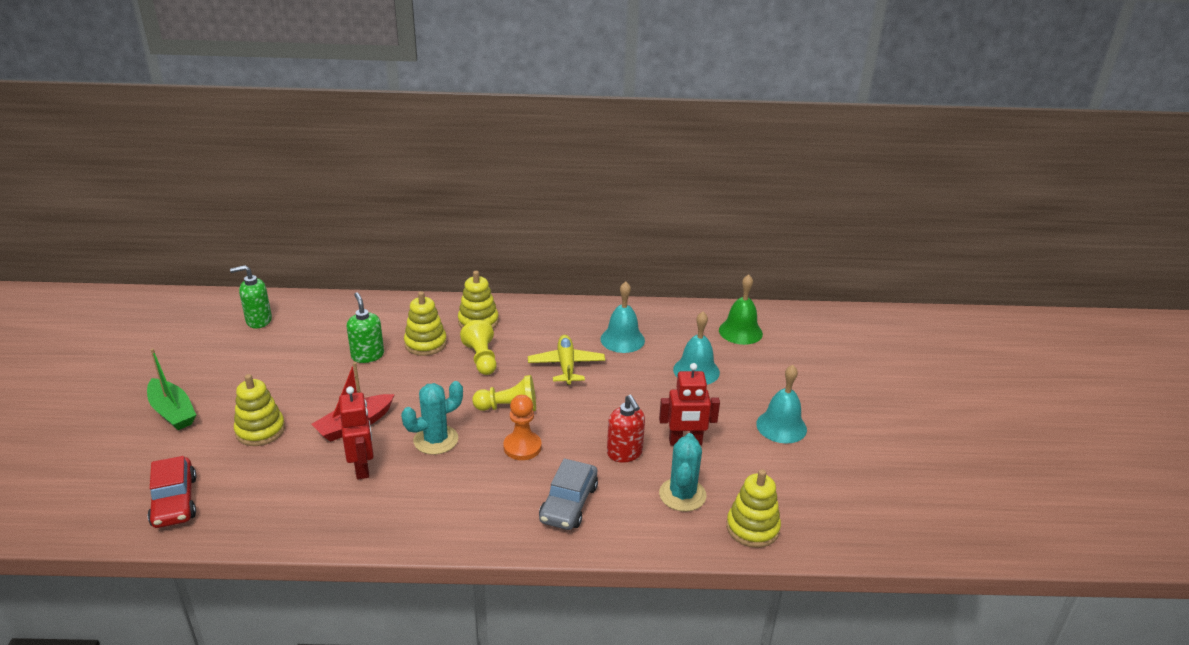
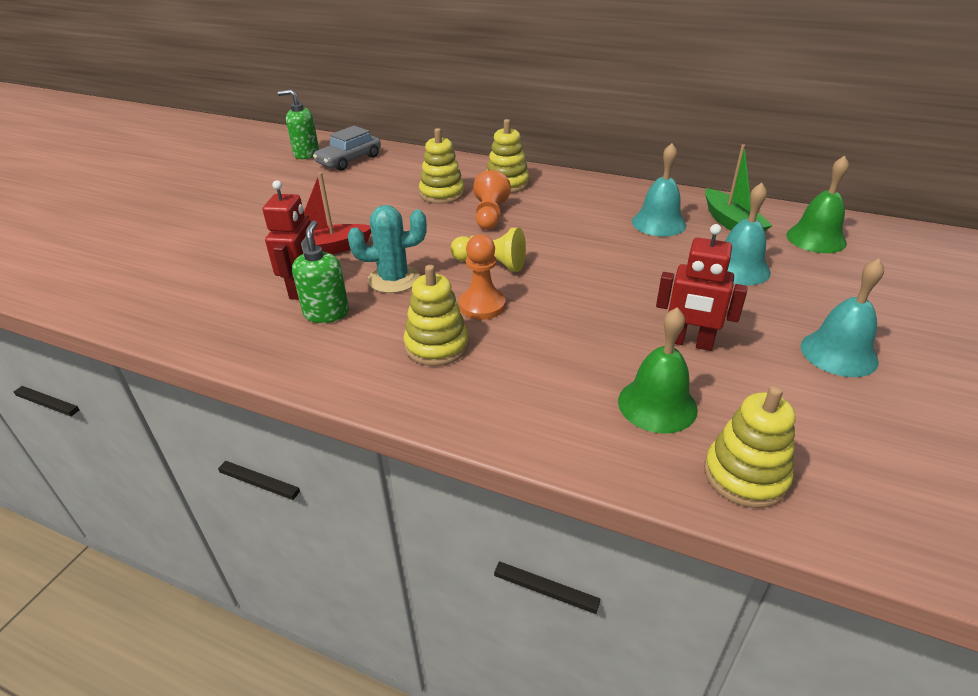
camera: 25 degrees right, 5 degrees up
(172, 412) = (179, 209): green boat -> green boat (731, 223)
(174, 501) = (116, 281): red car -> none
(260, 430) = (237, 238): yellow stacking toy -> yellow stacking toy (436, 346)
(367, 355) = (380, 194): green soap dispenser -> green soap dispenser (326, 313)
(481, 359) = (490, 215): yellow pawn -> orange pawn
(566, 365) = (579, 236): yellow plane -> none
(569, 503) = (501, 378): grey car -> grey car (349, 160)
(624, 453) = (602, 338): red soap dispenser -> none
(682, 495) = (657, 405): turquoise cactus -> green bell

